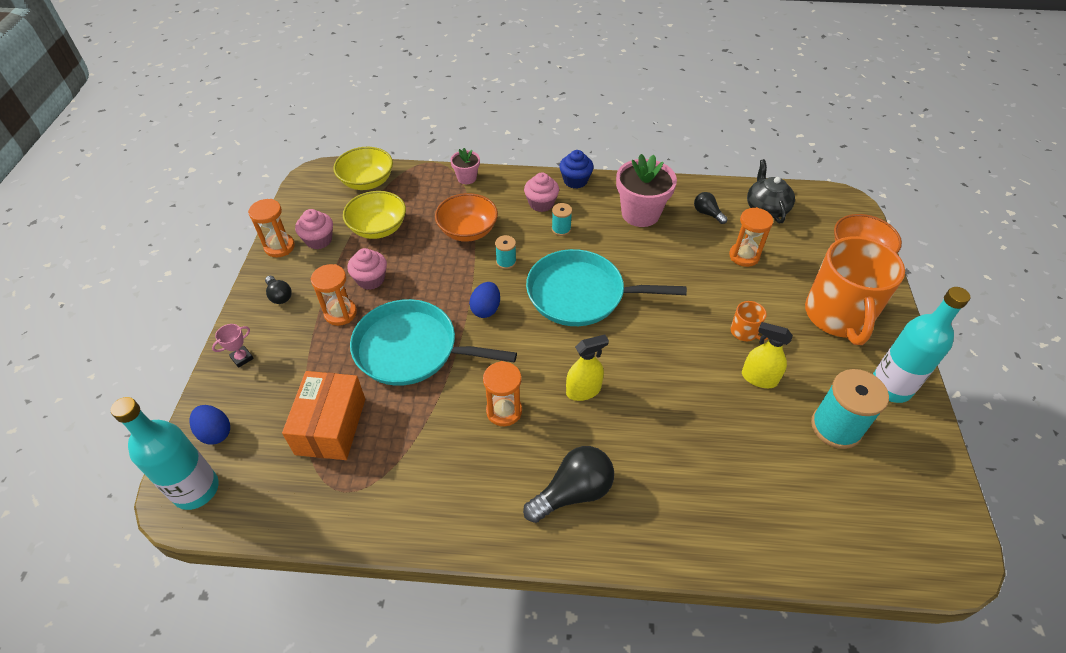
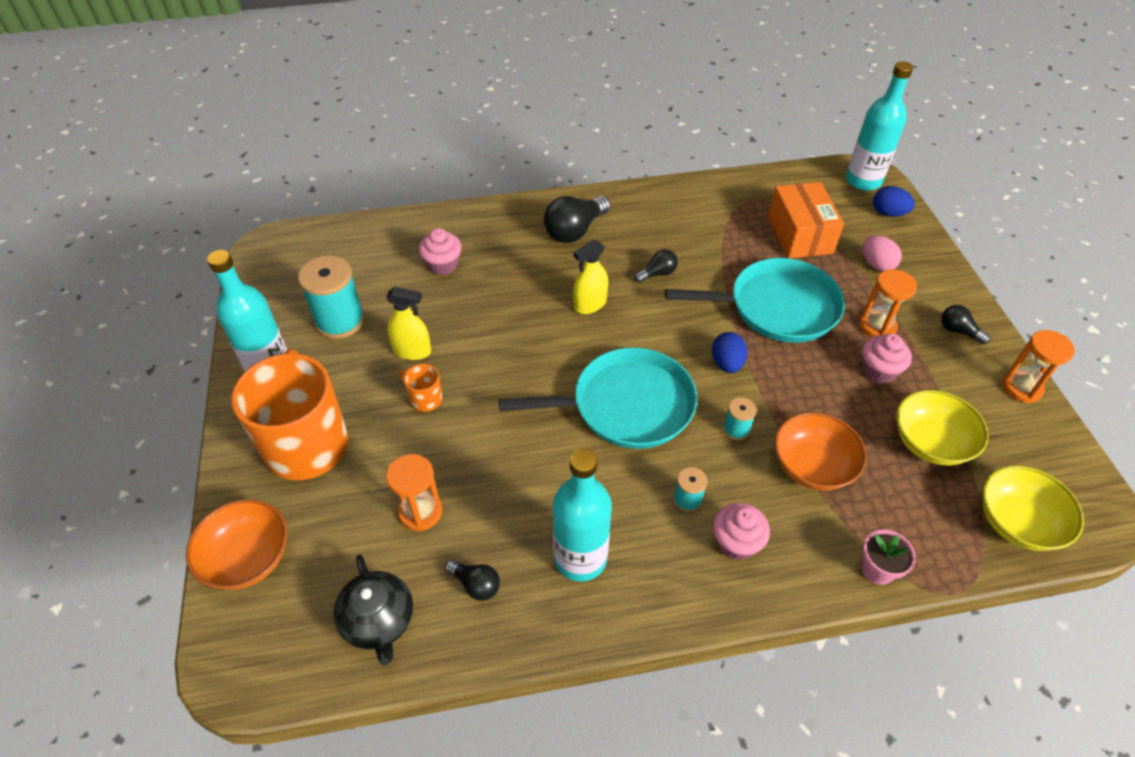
camera: 165 degrees right, 0 degrees up
(242, 358) = (929, 267): pink trophy -> none
(286, 372) = (876, 264): none -> pink egg
(319, 240) = (986, 408): pink cupcake -> pink cupcake (442, 264)
(504, 411) = (657, 274): orange hourglass -> black light bulb
(575, 180) = (703, 608): blue cupcake -> none
(640, 214) = (580, 558): pink flower pot -> turquoise bottle

